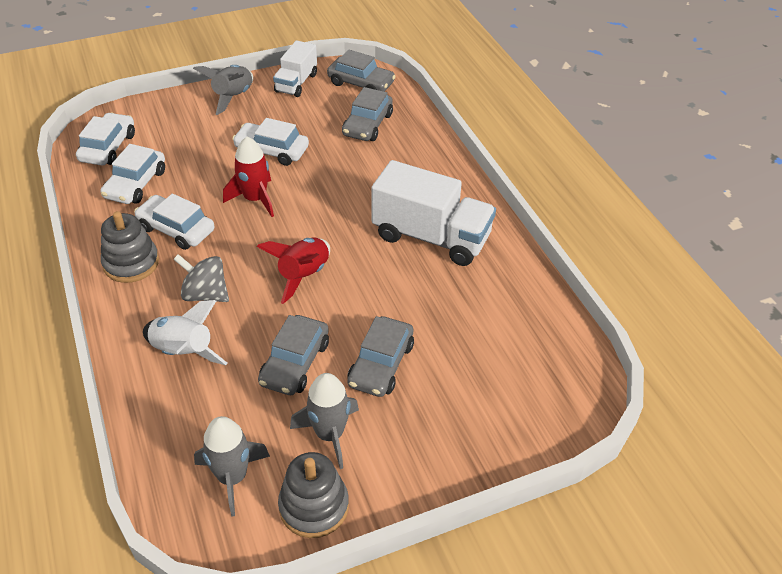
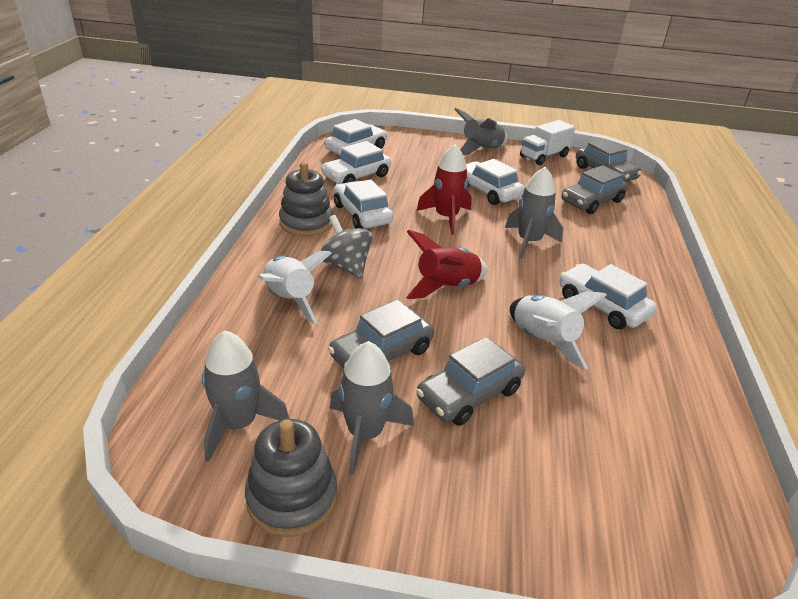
camera: 30 degrees right, 10 degrees down
(341, 195) = (529, 242): none -> grey rocket
(406, 292) = (542, 341): none -> white rocket
(431, 237) = (602, 306): white truck -> white car

